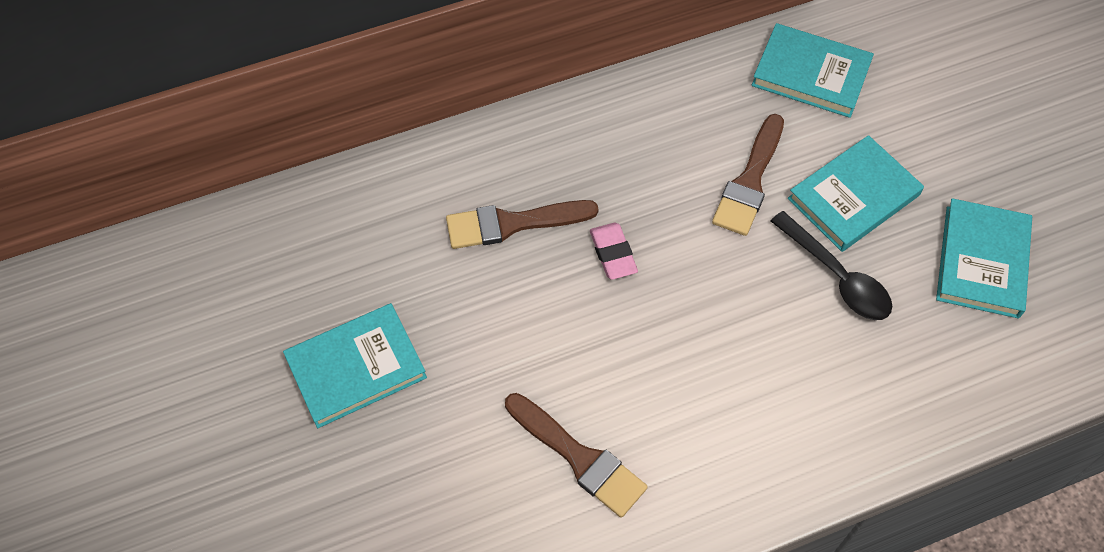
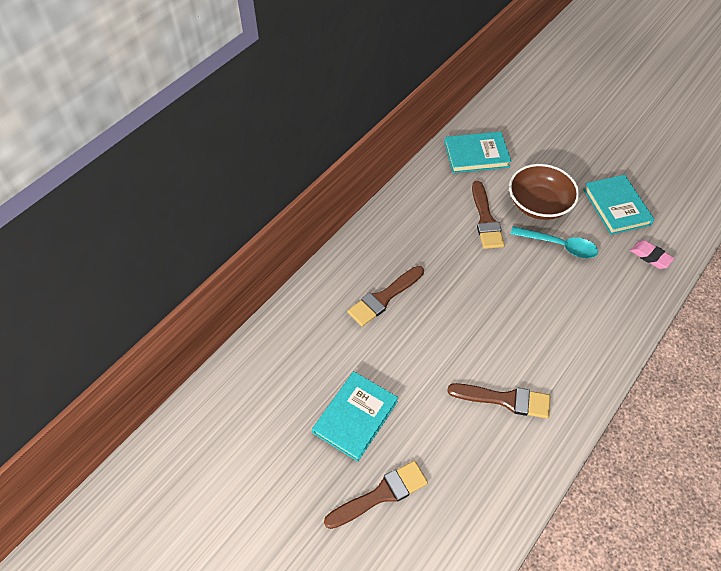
camera: 30 degrees left, 5 degrees down
(317, 488) = (381, 494): none -> brown brush
(613, 254) = (446, 288): pink eraser -> pink eraser (650, 256)
(837, 276) = (559, 245): black spoon -> turquoise spoon
(853, 197) = (538, 204): turquoise book -> brown bowl

